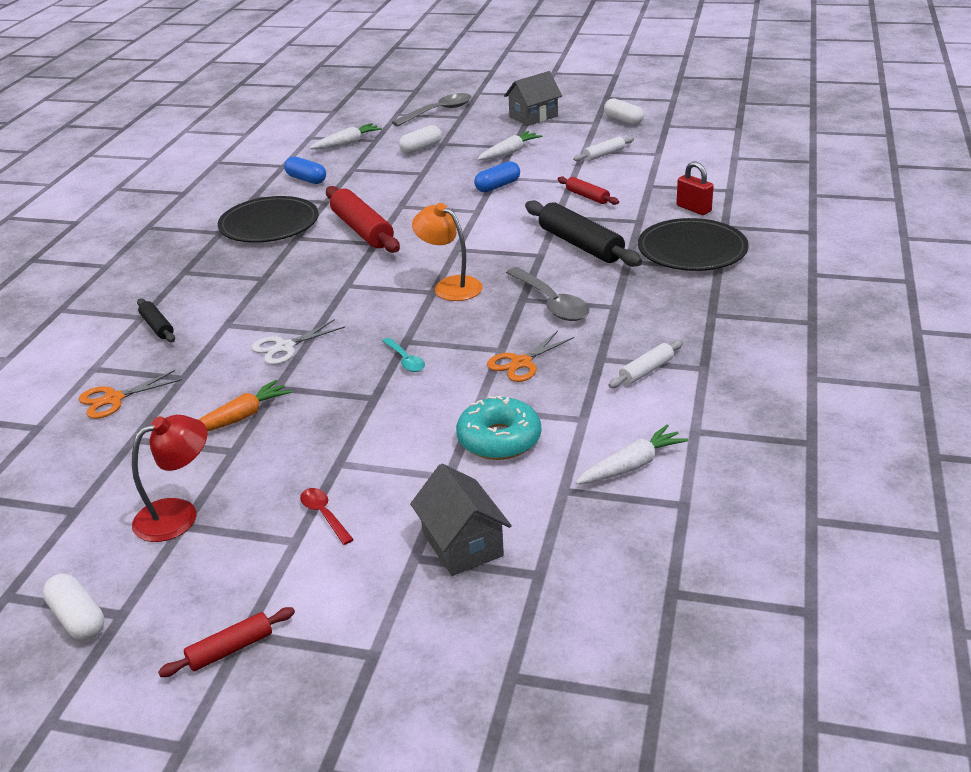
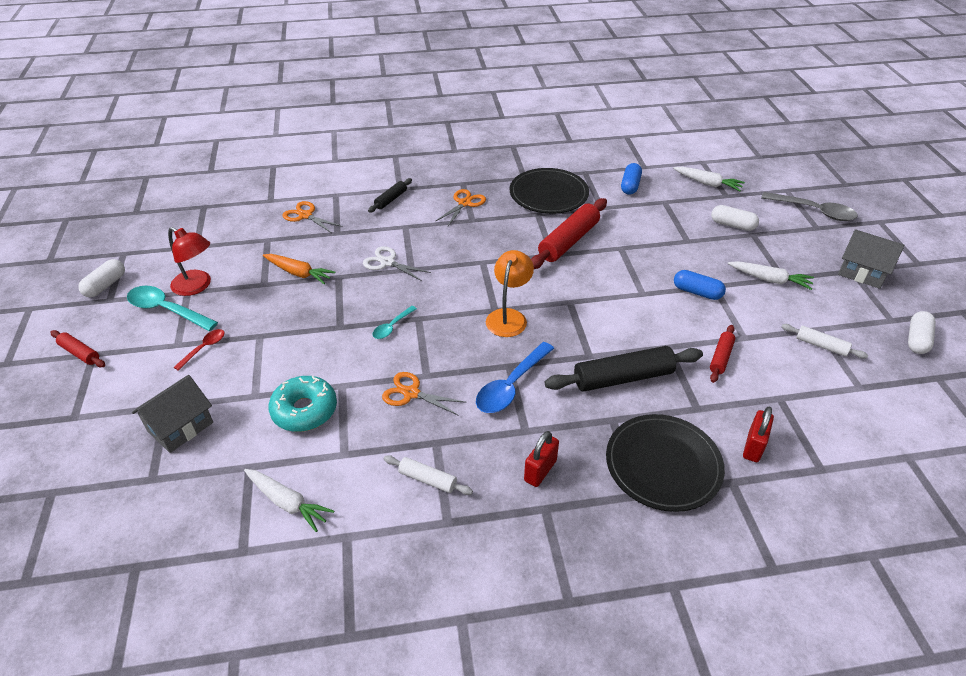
camera: 65 degrees right, 10 degrees up
(206, 549) = (166, 310): none -> turquoise spoon
(226, 277) = (464, 203): none -> orange scissors
(551, 303) = (511, 386): grey spoon -> blue spoon
(580, 245) = (622, 377): black rolling pin -> black rolling pin turned 45 degrees clockwise
(668, 308) = (540, 470): none -> red padlock

